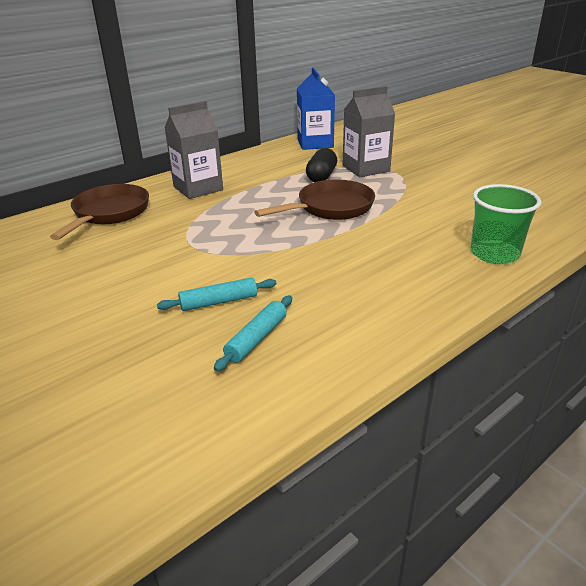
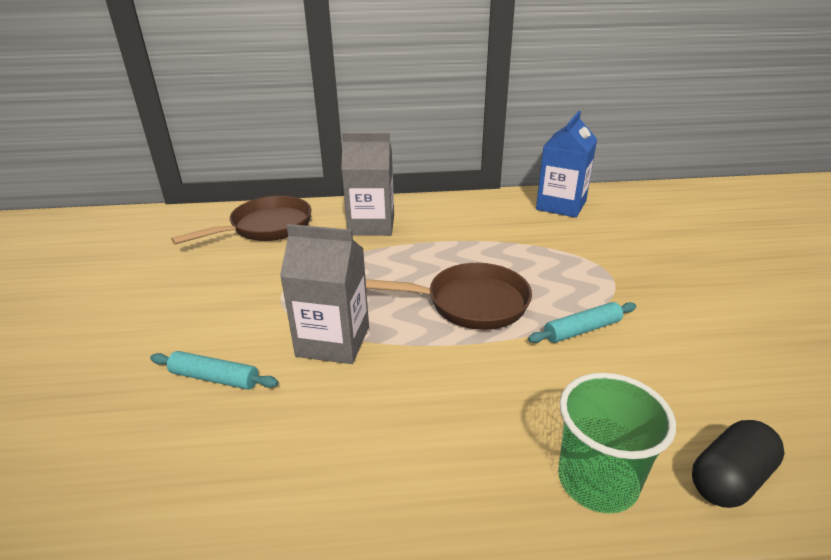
camera: 35 degrees right, 0 degrees up
(257, 338) = (183, 447): turquoise rolling pin -> turquoise rolling pin (582, 330)
(321, 176) = (513, 254): black capsule -> black capsule (729, 479)
(366, 168) = (580, 261): grey carton -> grey carton (333, 341)

